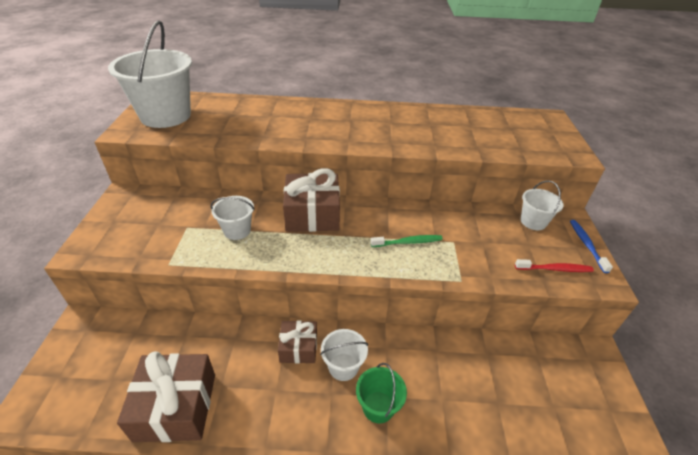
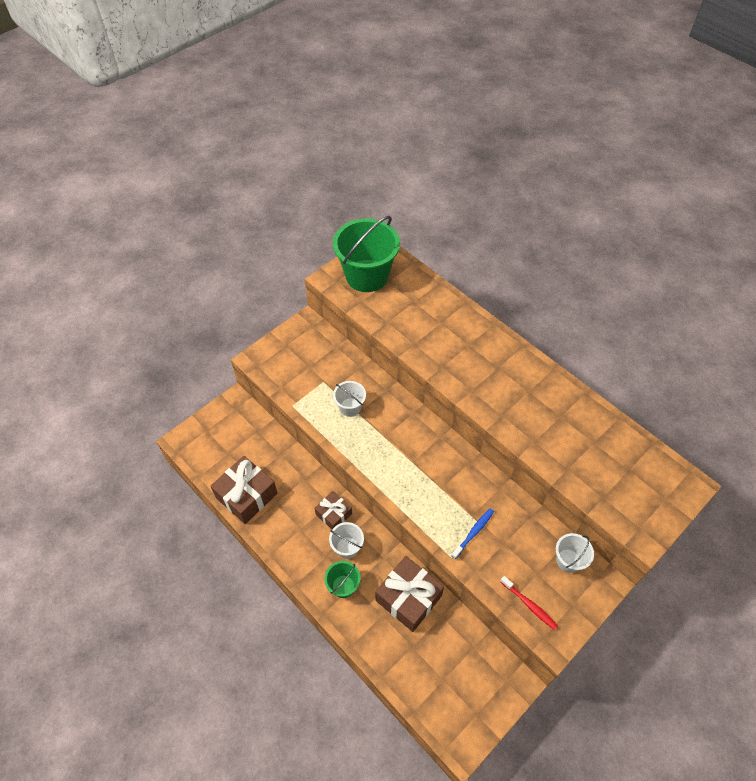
camera: 45 degrees right, 15 degrees up
(166, 116) = (367, 276): white bucket -> green bucket
(312, 214) = (410, 429): brown gift -> brown gift (408, 598)
(408, 242) = (450, 502): green toothbrush -> none
(586, 245) = (584, 611): blue toothbrush -> blue toothbrush (473, 532)

